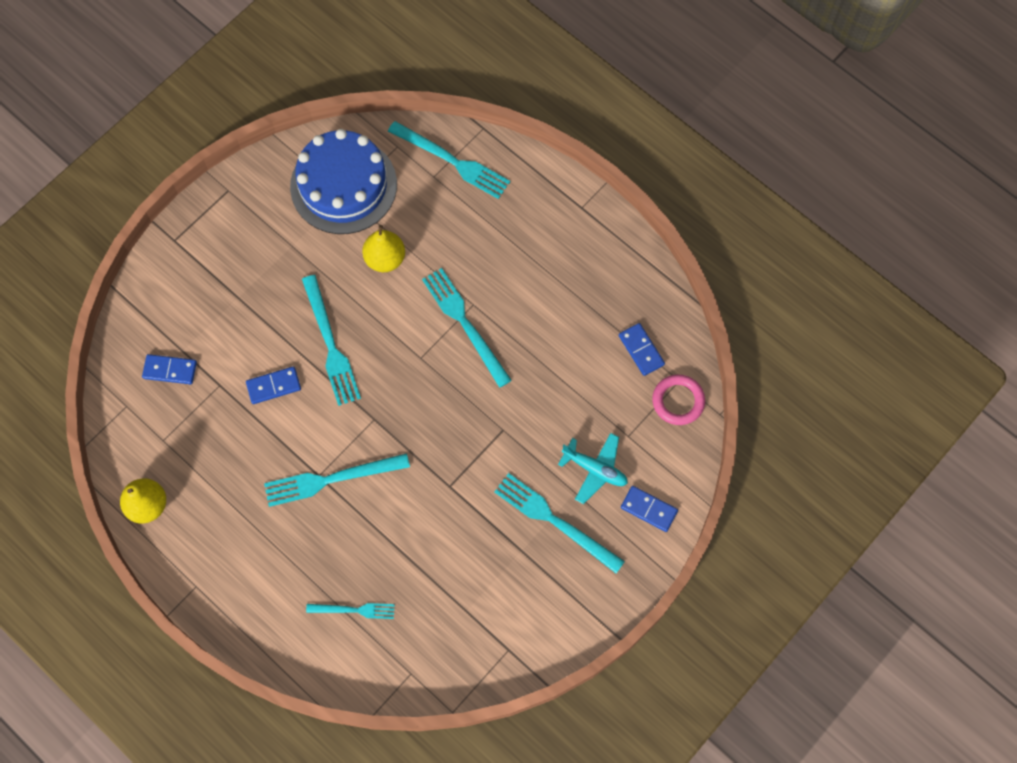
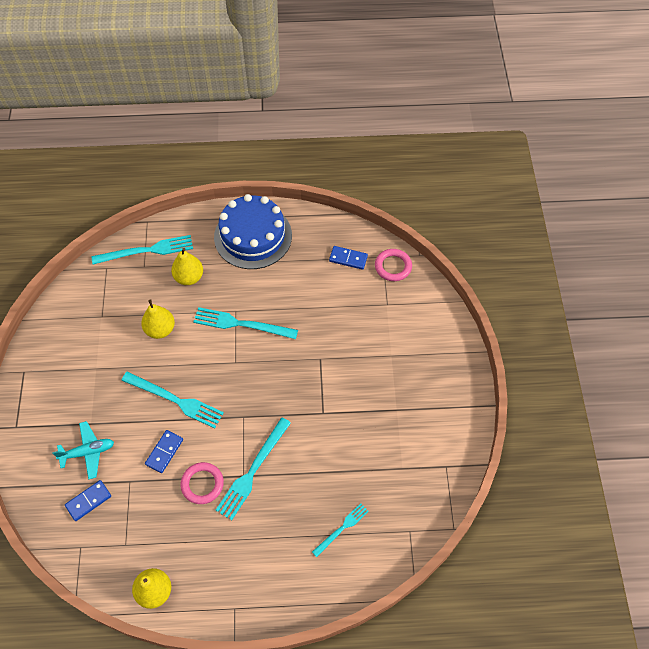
camera: 45 degrees left, 10 degrees down
(276, 448) = (202, 484): none -> pink ring
(343, 185) = (95, 312): blue cake -> blue cake (253, 236)
(464, 227) = (189, 277): none -> yellow pear
(555, 521) = (397, 379): turquoise fork -> none
(595, 469) = (389, 335): turquoise plane -> turquoise plane (88, 452)
(649, 509) = (436, 330): blue domino -> none

